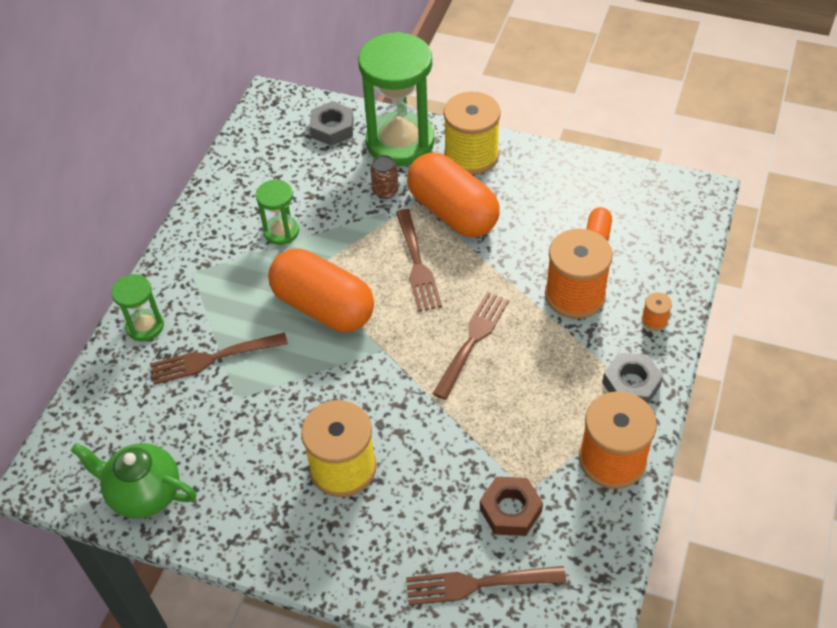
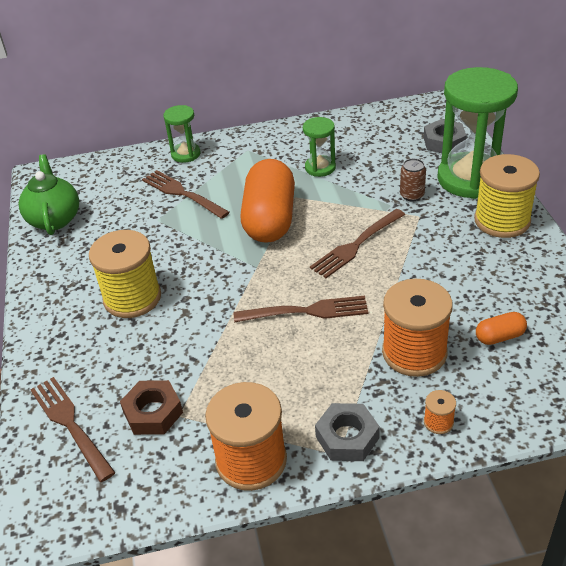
camera: 60 degrees right, 10 degrees down
(452, 212) = (429, 239): orange capsule -> none

